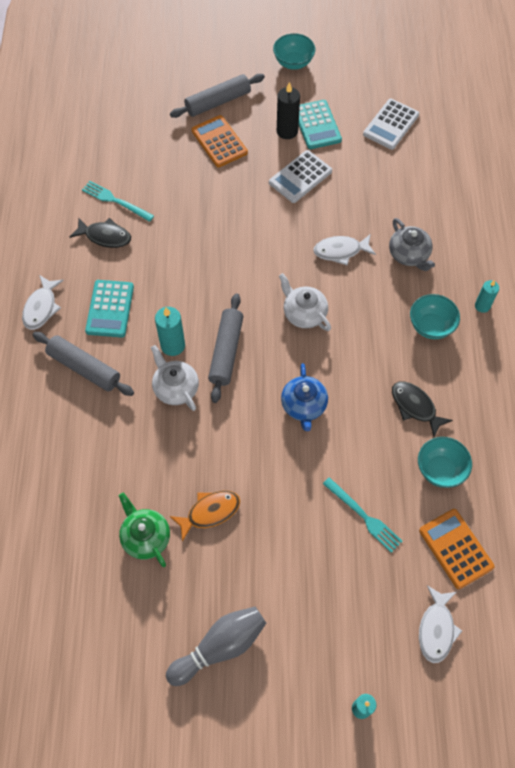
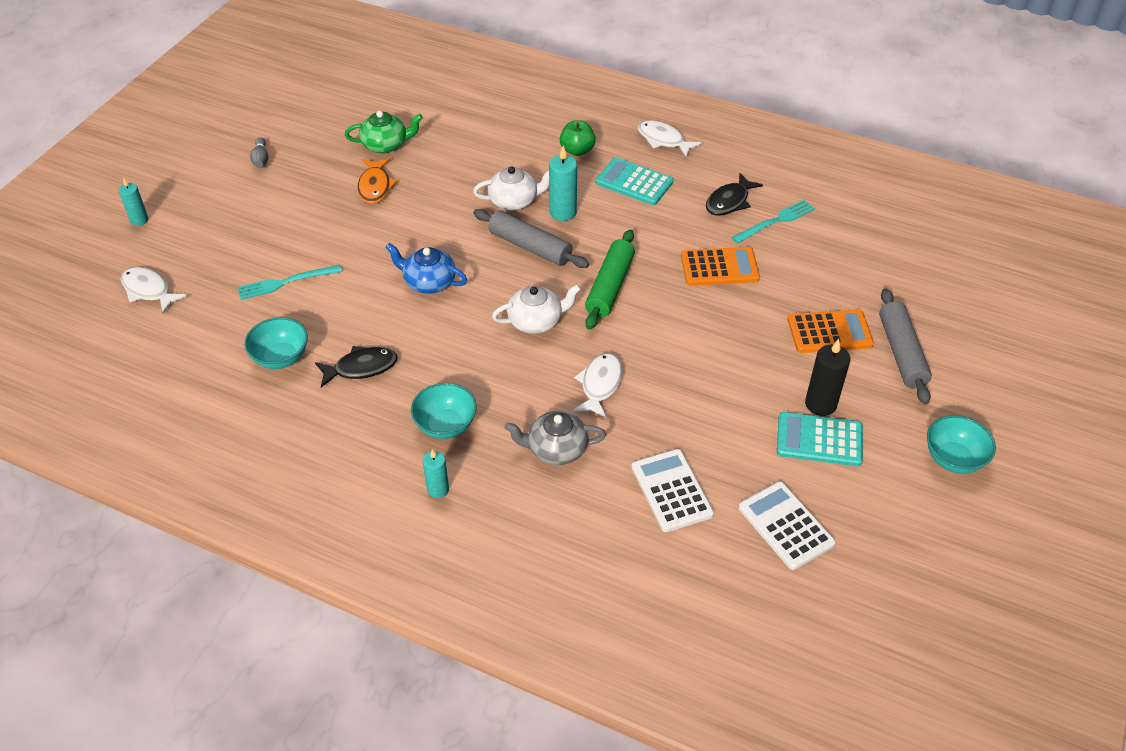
camera: 115 degrees right, 15 degrees down
(84, 368) = (577, 150): grey rolling pin -> green apple
(220, 647) = (261, 159): grey bowling pin -> grey bowling pin, size x0.49
(242, 280) = (610, 286): none -> green rolling pin
(300, 177) = (735, 389): white calculator -> white calculator (671, 490)
(456, 548) = (199, 335): orange calculator -> orange calculator (719, 267)

